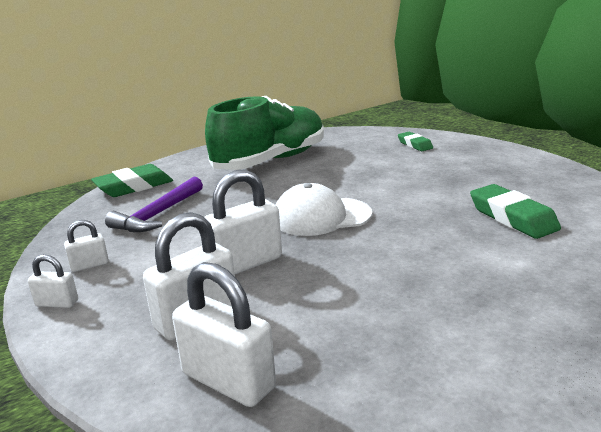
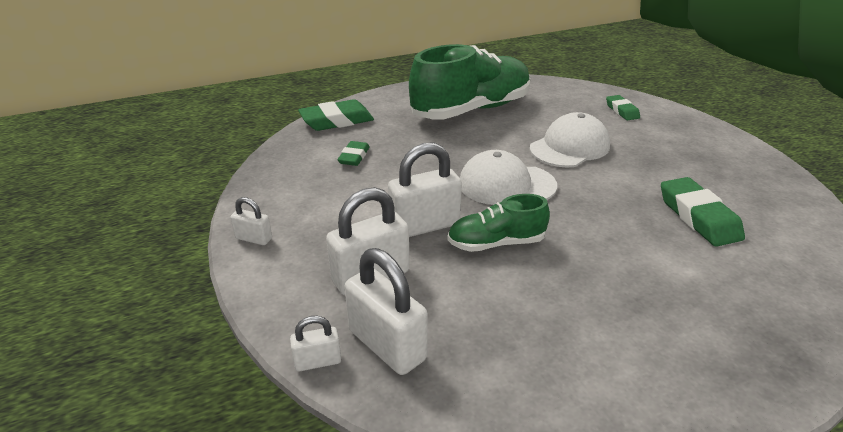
camera: 10 degrees right, 10 degrees up
(89, 265) = (286, 203): white padlock -> white padlock (318, 361)
(158, 214) = (354, 157): purple hammer -> green eraser
(323, 268) = (496, 243): none -> green shoe
(374, 178) = (569, 147): none -> white cap

